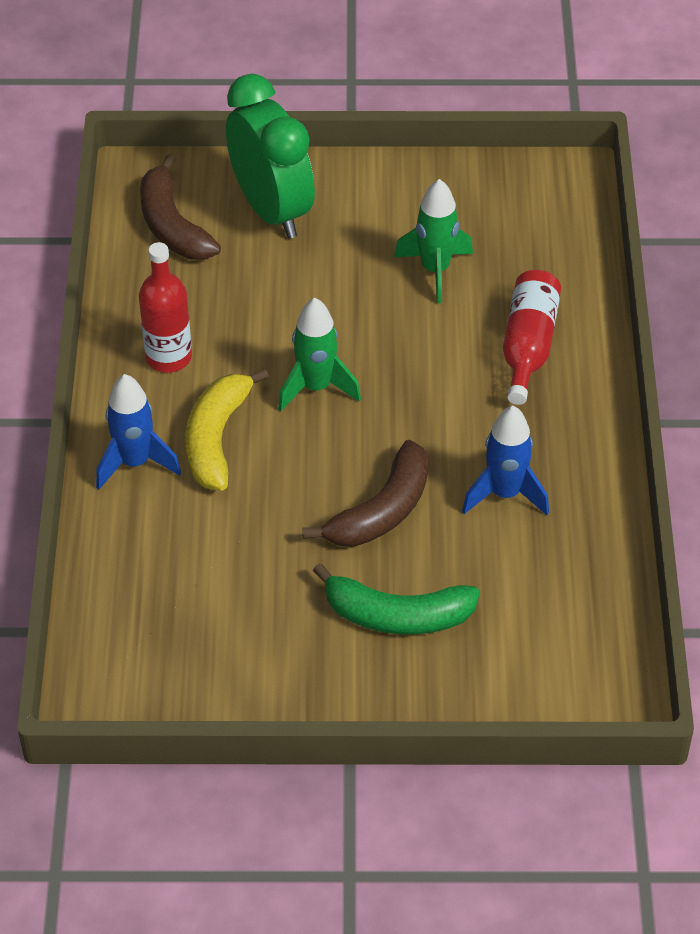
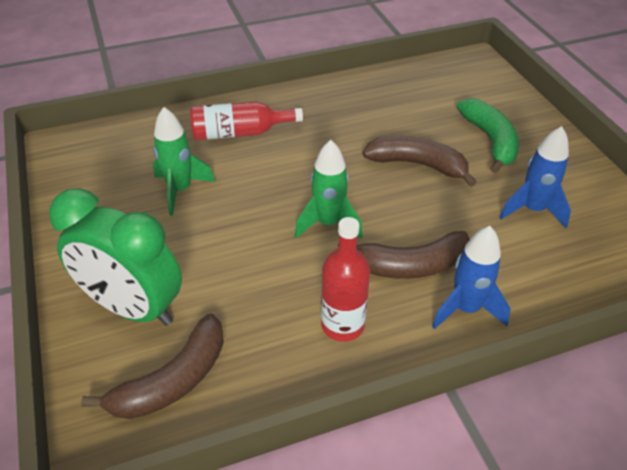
camera: 110 degrees left, 5 degrees down
(216, 438) = (410, 265): yellow banana -> brown banana
(271, 210) = (133, 308): green clock -> green clock turned 105 degrees counterclockwise
(505, 494) = (369, 119): blue rocket -> blue rocket (532, 210)

